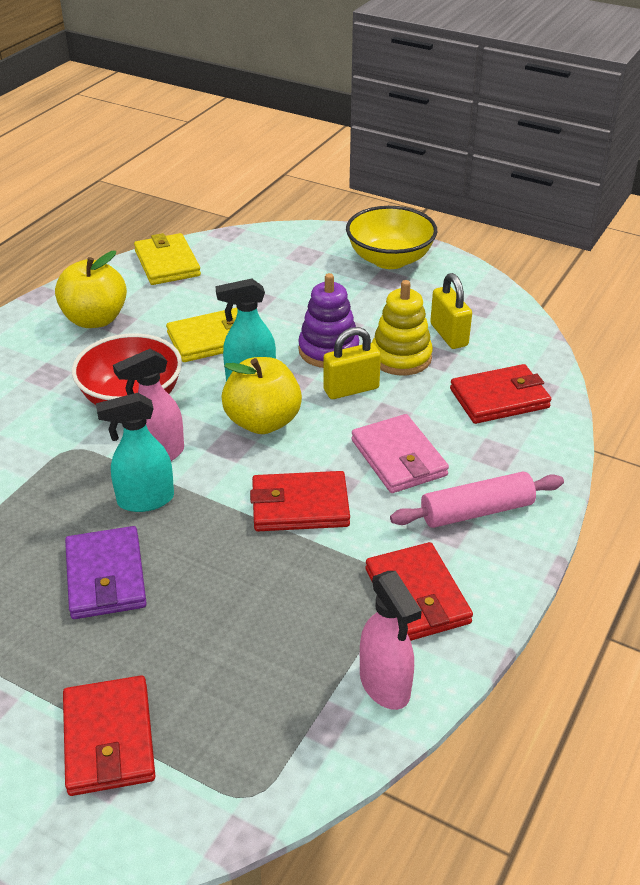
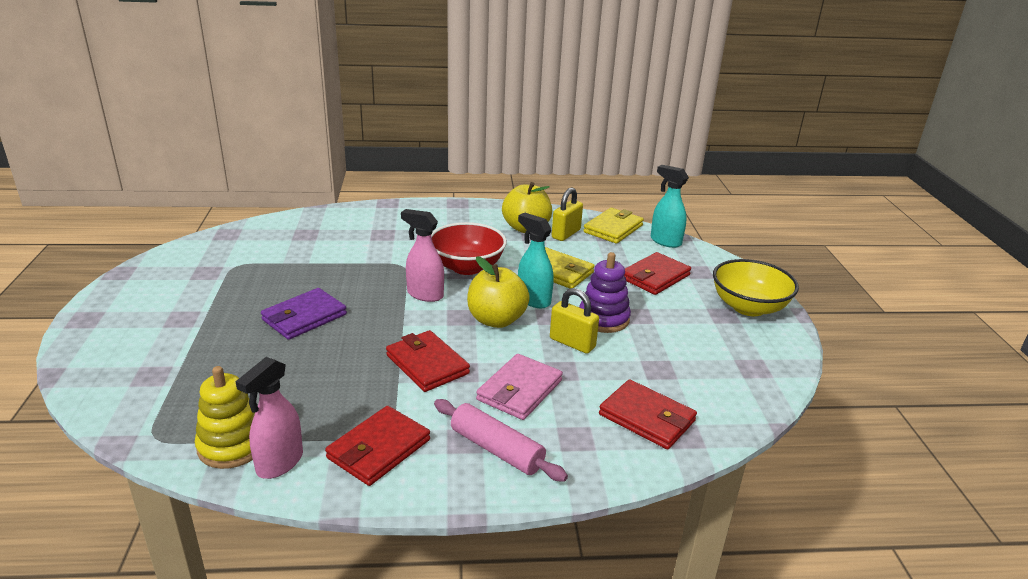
camera: 55 degrees right, 10 degrees down
(109, 739) = (176, 367): red wallet -> red wallet (655, 277)
(145, 500) = (380, 305): turquoise spray bottle -> turquoise spray bottle (665, 241)
(401, 357) = (636, 352): yellow stacking toy -> yellow stacking toy (232, 445)
(449, 335) = (694, 366): yellow padlock -> yellow padlock (566, 234)

